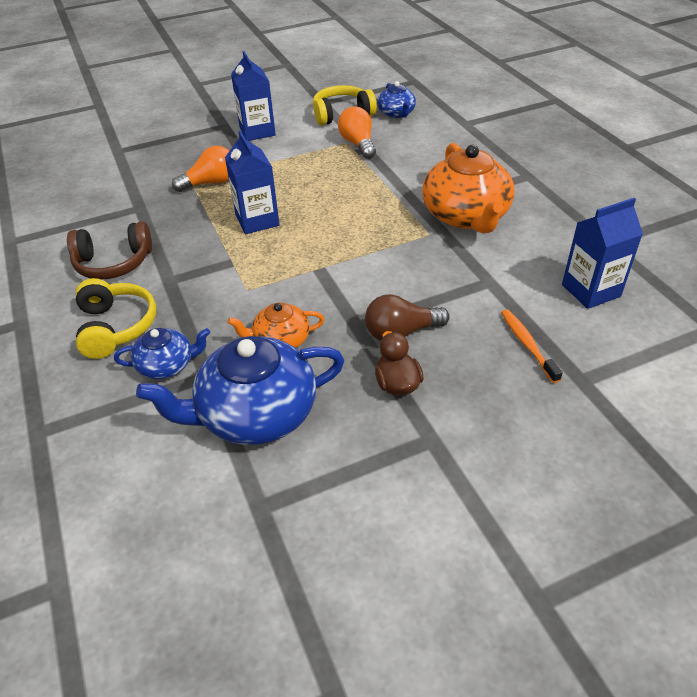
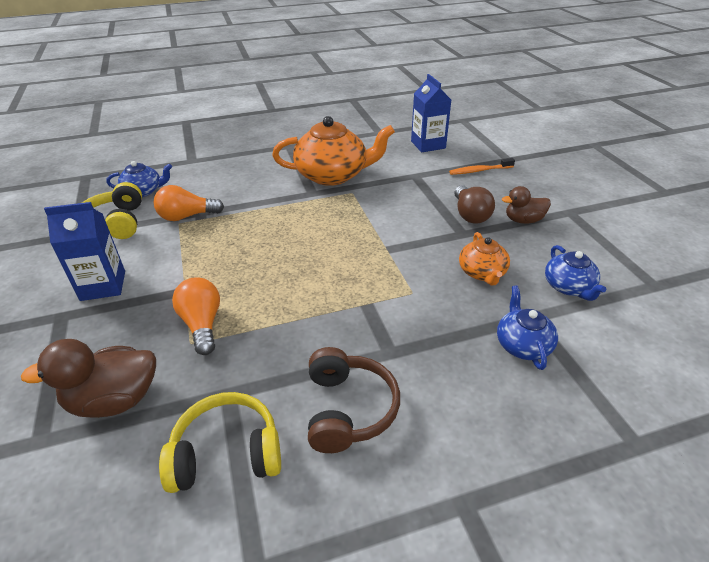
camera: 85 degrees left, 5 degrees down
(116, 327) = (469, 392): yellow headphones -> yellow headphones (227, 453)
(142, 166) = (114, 400): none -> brown duck
(256, 414) = (568, 287): blue teapot -> blue teapot, size x0.53
(257, 220) = (298, 286): blue carton -> none

